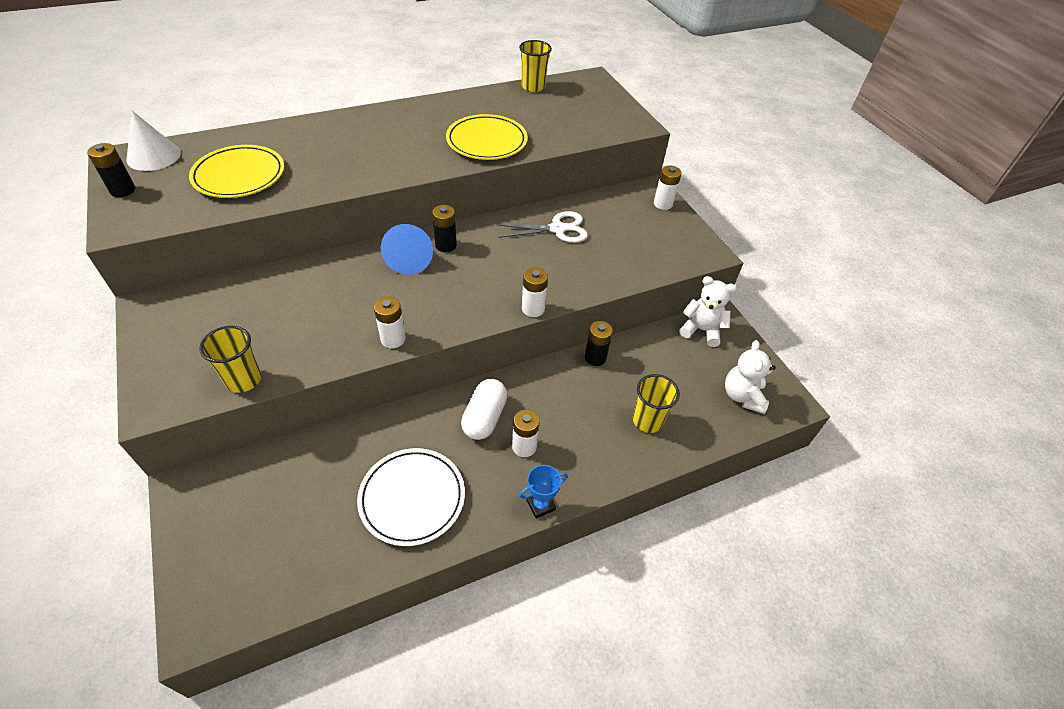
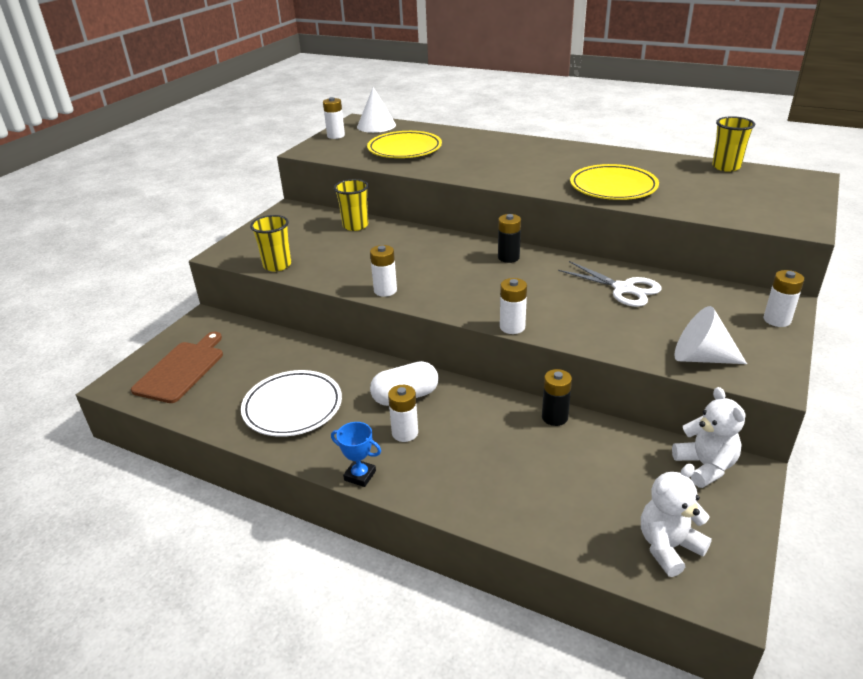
camera: 55 degrees right, 15 degrees down
(123, 190) = (336, 136): black battery -> white battery
(247, 554) = (181, 369): none -> brown cutting board
(409, 260) = (467, 254): blue cone -> none
(647, 421) = (532, 491): yellow cup -> yellow cup (355, 226)
(662, 258) = (701, 357): none -> white cone

